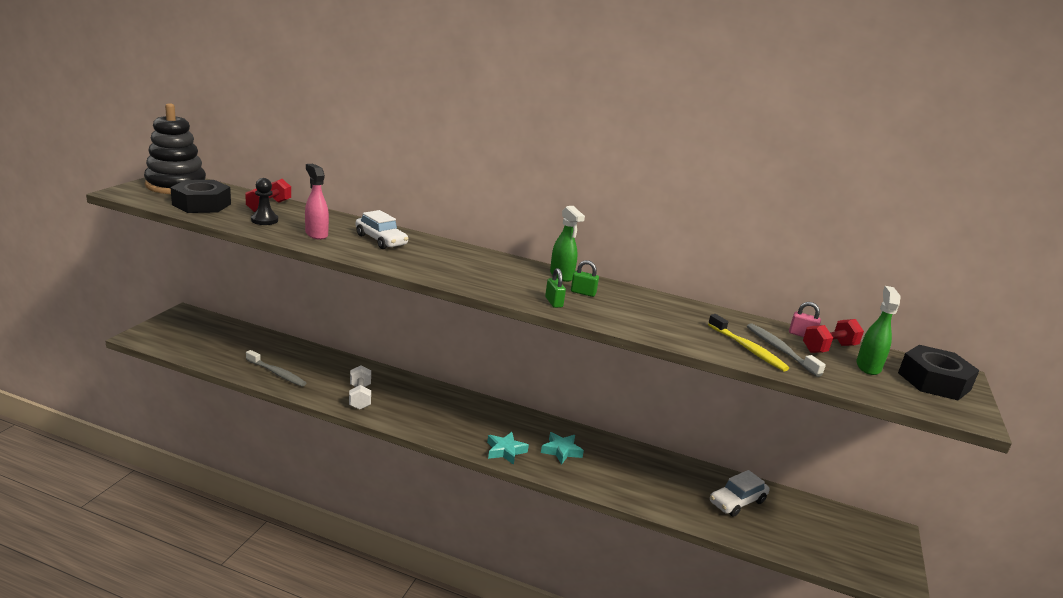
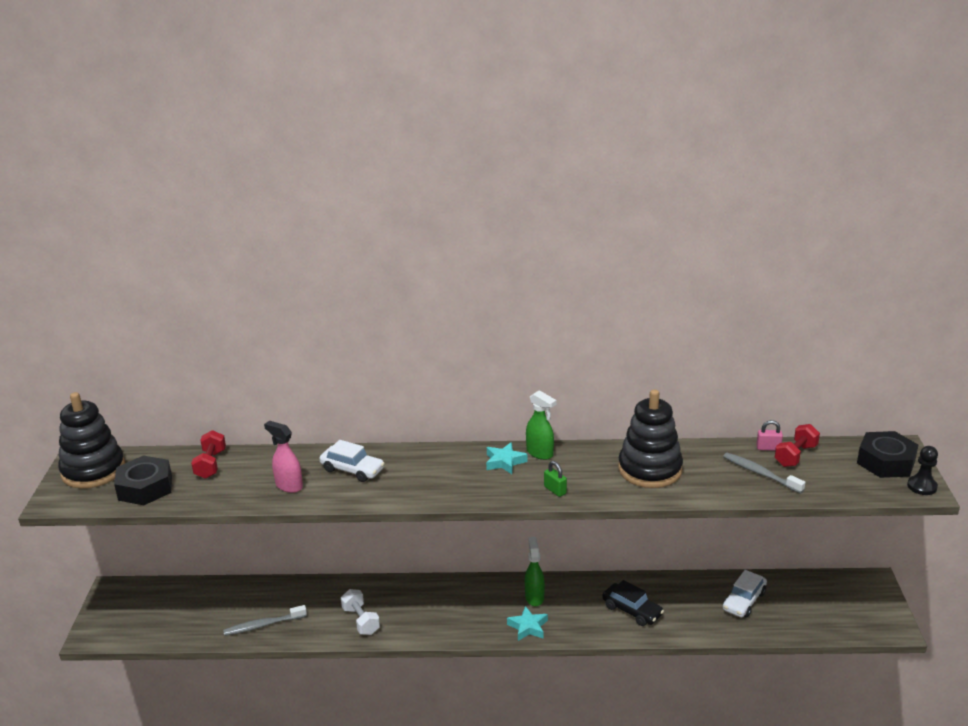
camera: 15 degrees left, 5 degrees up
(264, 220) = (225, 486): black pawn -> black pawn (922, 486)
(277, 373) = (263, 625): grey toothbrush -> grey toothbrush turned 150 degrees clockwise
(561, 451) = (575, 607): turquoise star -> turquoise star (505, 462)
(583, 293) = (571, 468): green padlock -> none
(615, 471) = (632, 610): none -> black car
(662, 315) = (650, 469): none -> black stacking toy
(748, 349) = (736, 482): yellow toothbrush -> none
(868, 367) = (832, 465): green spray bottle -> green spray bottle (534, 597)

